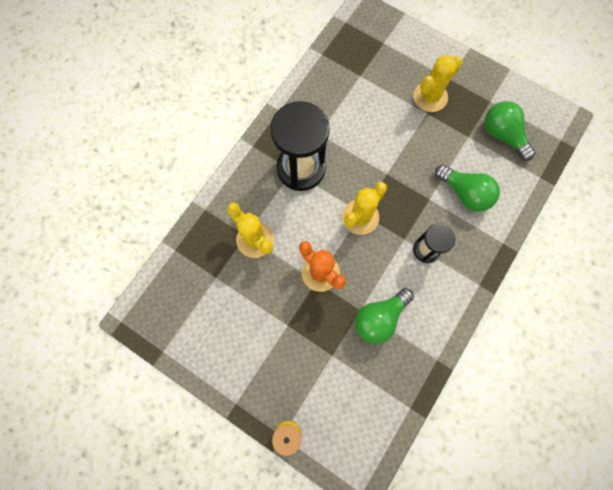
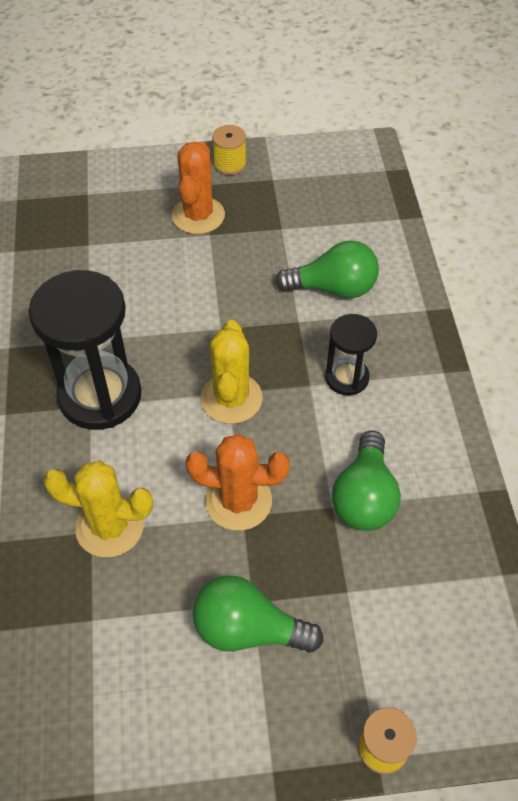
camera: 40 degrees left, 20 degrees down
(430, 97) = (198, 215): yellow cactus -> orange cactus
(474, 75) = (230, 164): none -> yellow spool
(502, 135) = (318, 204): green light bulb -> green light bulb (248, 629)

